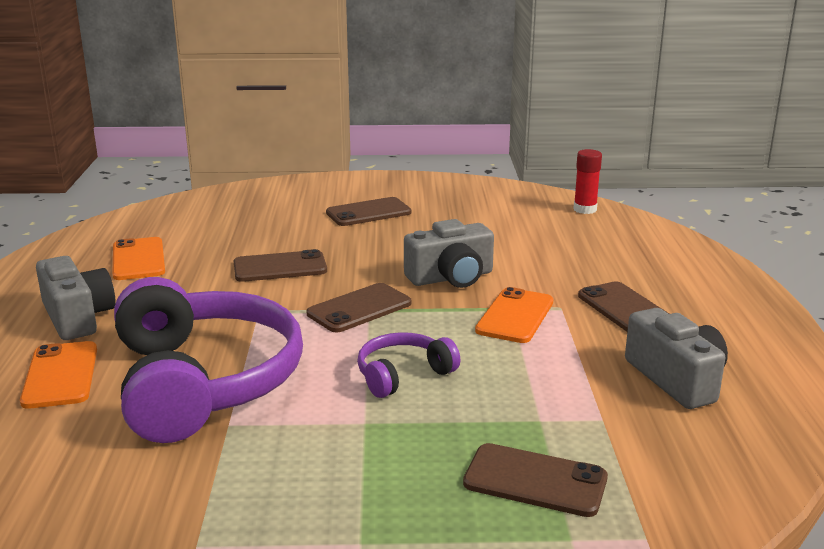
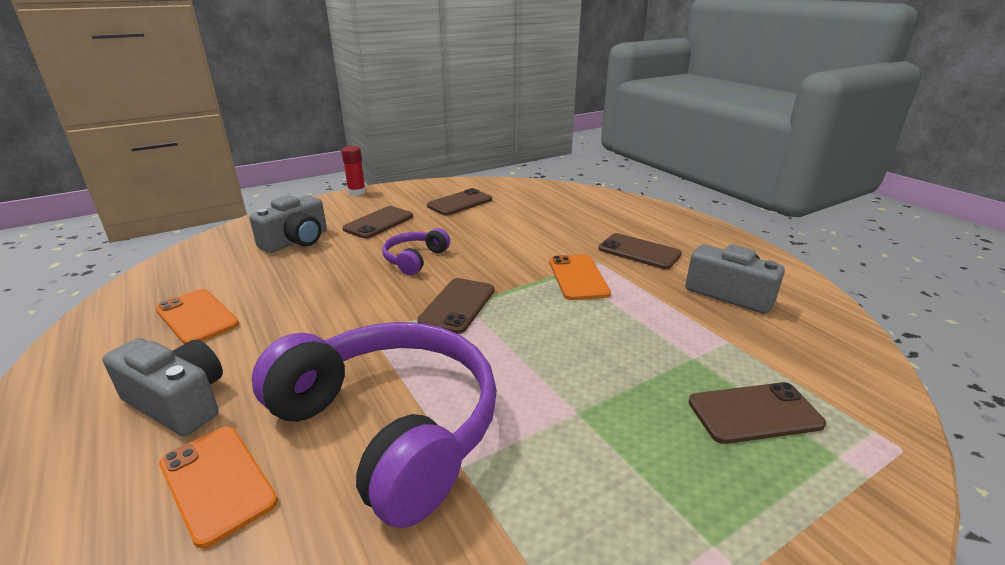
camera: 30 degrees left, 5 degrees up
(280, 267) = (350, 287): brown phone -> brown phone (460, 203)
(403, 375) = (556, 354): purple headphones -> purple headphones (415, 259)
(451, 277) = (499, 259): grey camera -> grey camera (296, 241)
(585, 209) = (530, 188): red glue stick -> red glue stick (357, 192)

